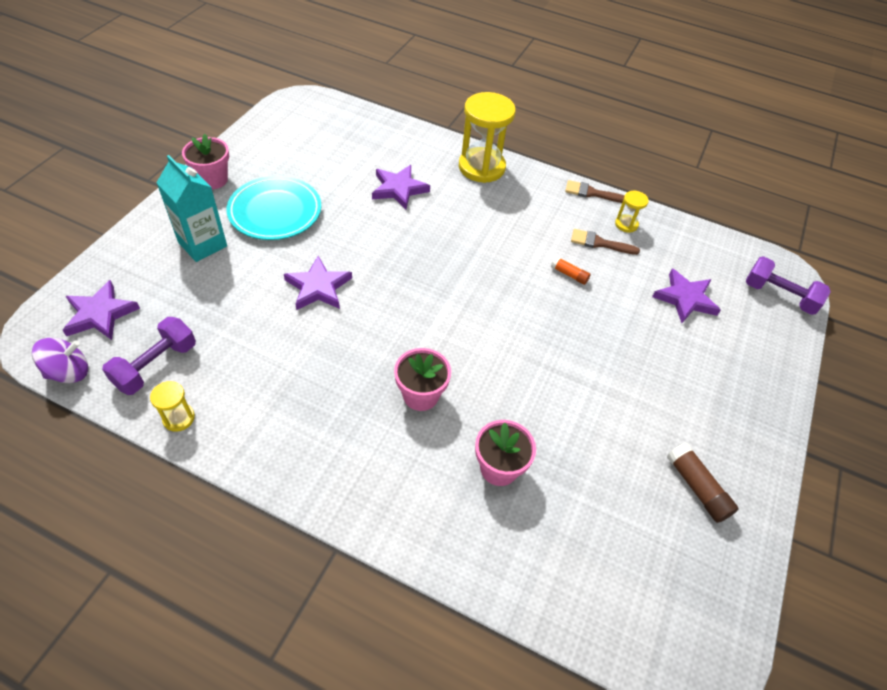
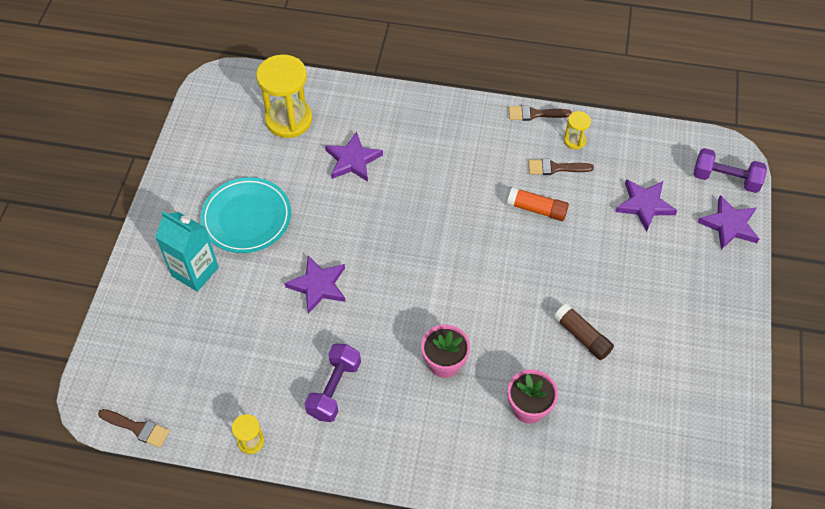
camera: 10 degrees left, 5 degrees up
(69, 372) = (137, 428): purple spinning top -> brown brush
(100, 314) = (137, 367): purple star -> purple star (729, 225)
(156, 365) = (209, 401): purple dumbbell -> purple dumbbell (334, 389)
(213, 179) = (172, 199): pink flower pot -> none
(481, 167) = (423, 113): yellow hourglass -> yellow hourglass (289, 120)
(569, 274) = (537, 209): orange glue stick -> orange glue stick, size x1.63
(697, 487) = (689, 379): brown glue stick -> brown glue stick (582, 336)

